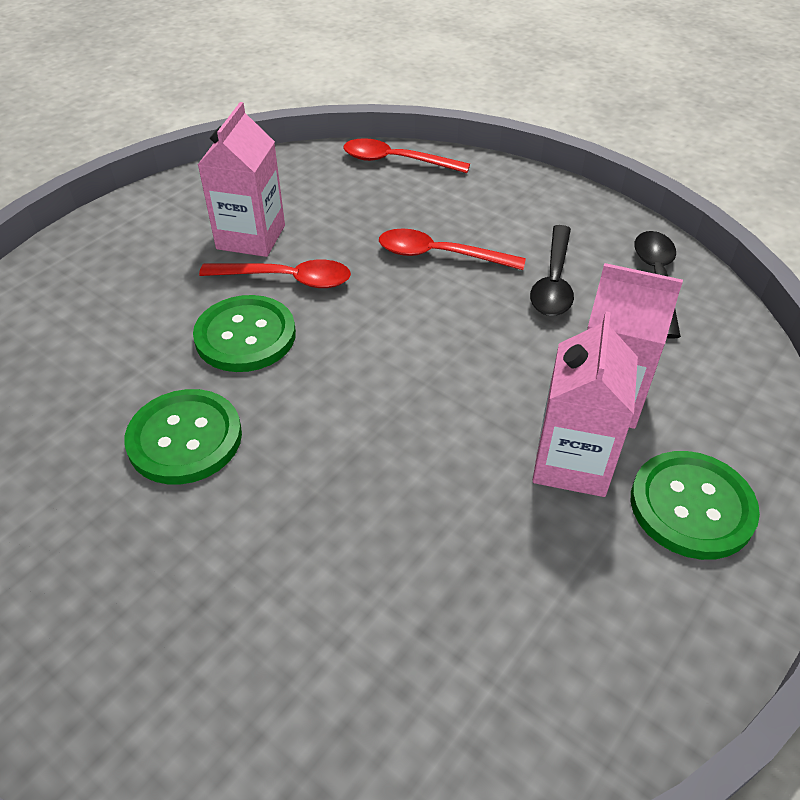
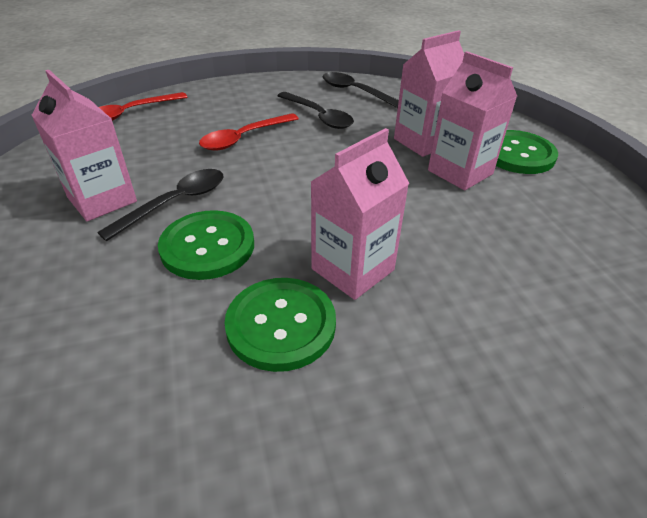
camera: 55 degrees left, 5 degrees down
(288, 279) = (176, 202): red spoon -> black spoon
(296, 450) = (352, 269): none -> pink carton

